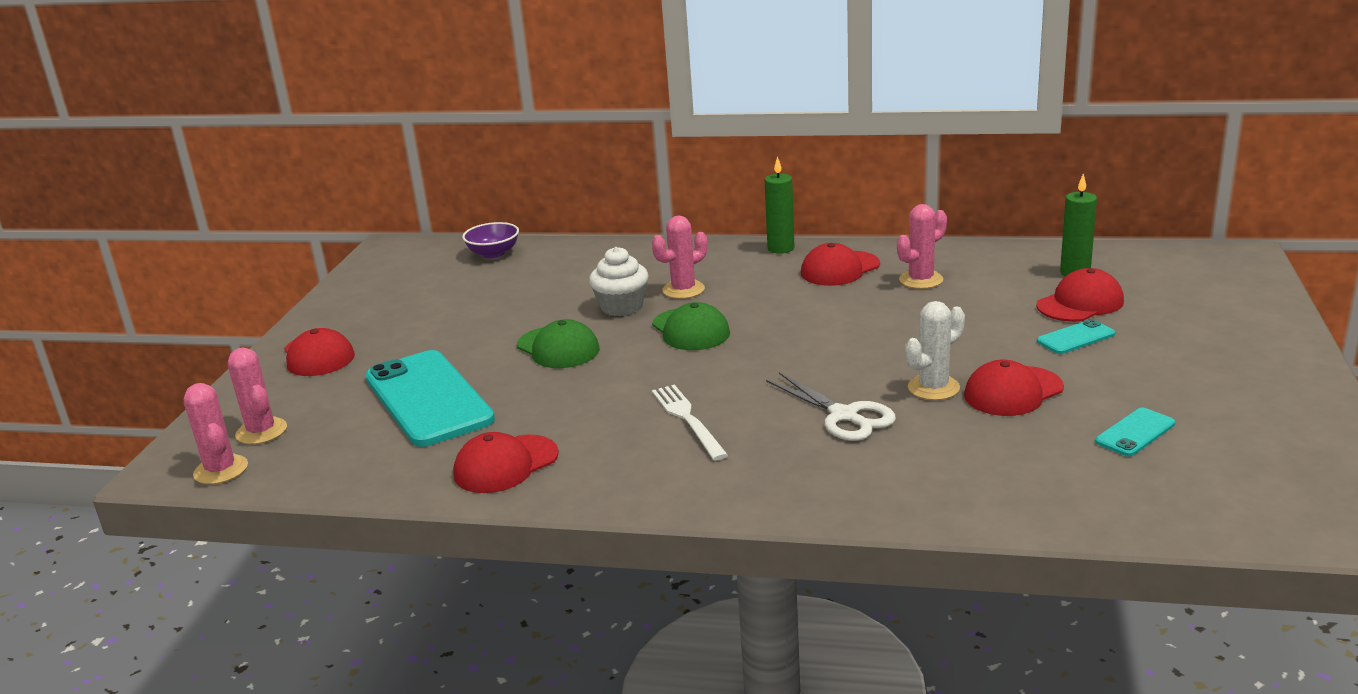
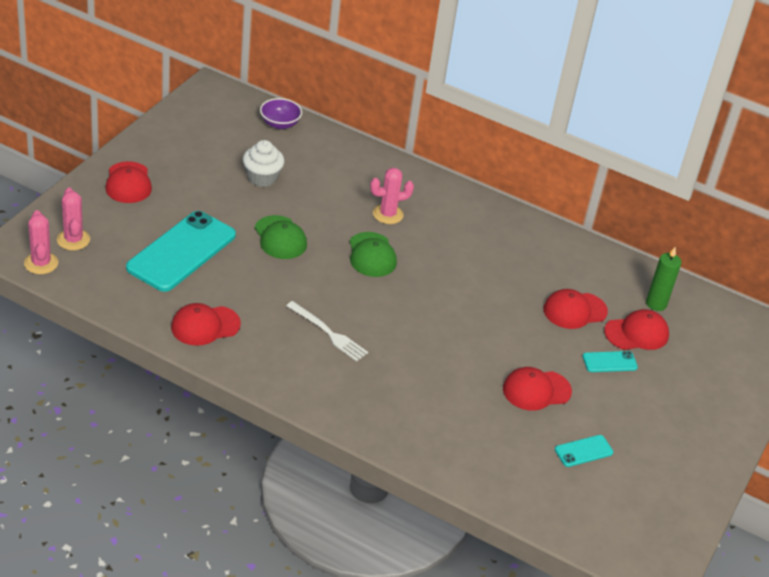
camera: 10 degrees right, 15 degrees up
(428, 399) = (181, 251): turquoise phone -> turquoise phone turned 45 degrees clockwise
(621, 307) = (339, 215): white cupcake -> white cupcake (262, 178)
(688, 419) = (328, 333): white fork -> white fork turned 135 degrees clockwise
(781, 248) = (476, 198): green candle -> none
(839, 269) = (503, 236): red cap -> red cap (574, 310)
(844, 416) = (422, 368): white scissors -> none
(921, 280) = (549, 269): pink cactus -> none
(933, 388) = (491, 367): white cactus -> none

